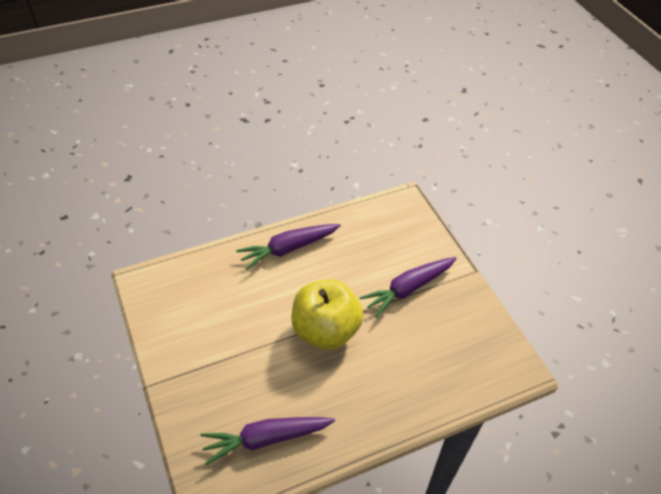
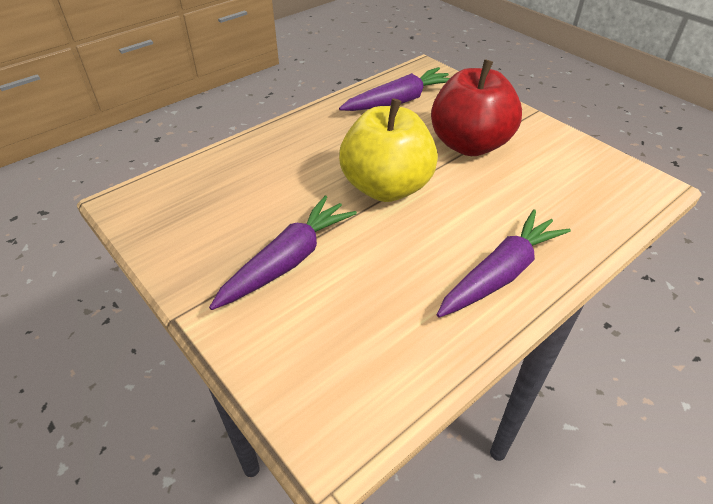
camera: 165 degrees right, 5 degrees down
(238, 357) = (469, 144): none -> red apple

